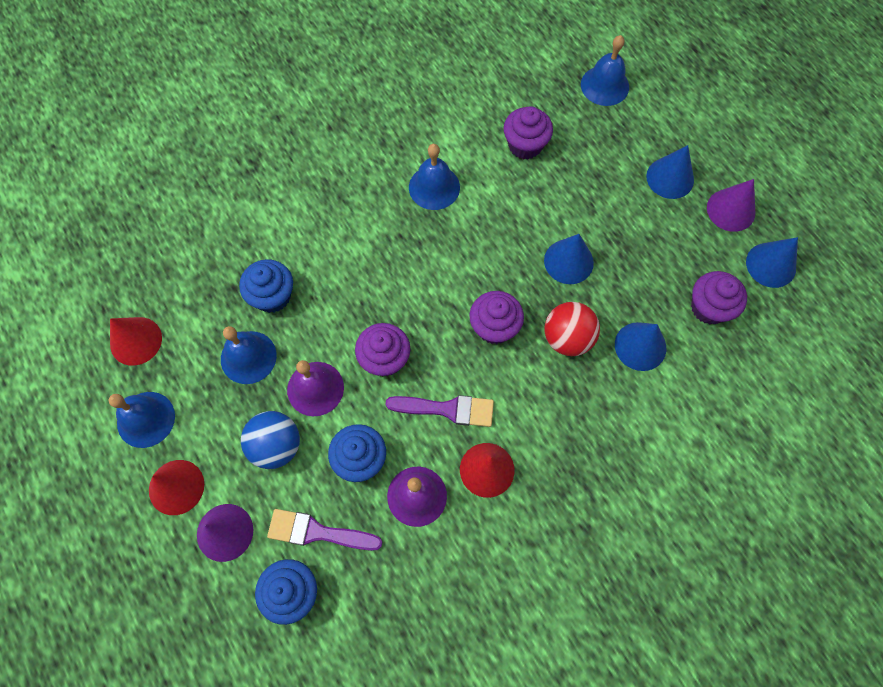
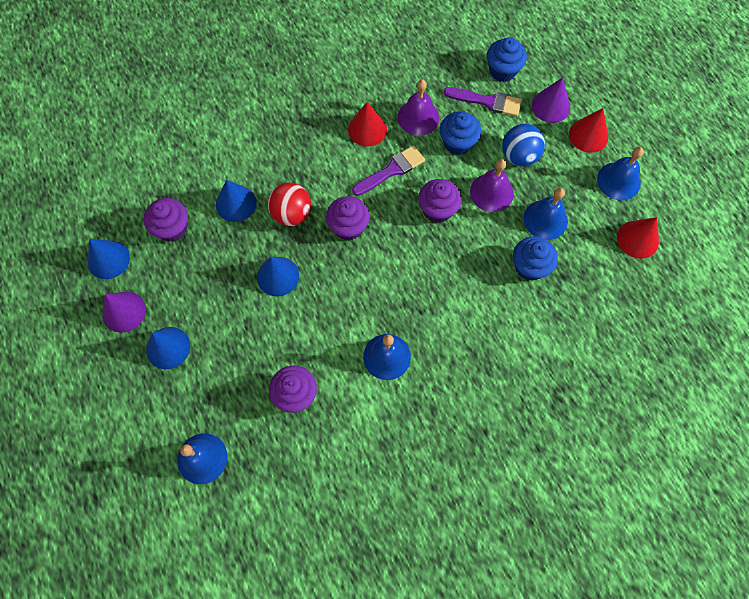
camera: 175 degrees left, 0 degrees up
(447, 409) = (392, 170): purple brush -> purple brush turned 135 degrees clockwise

